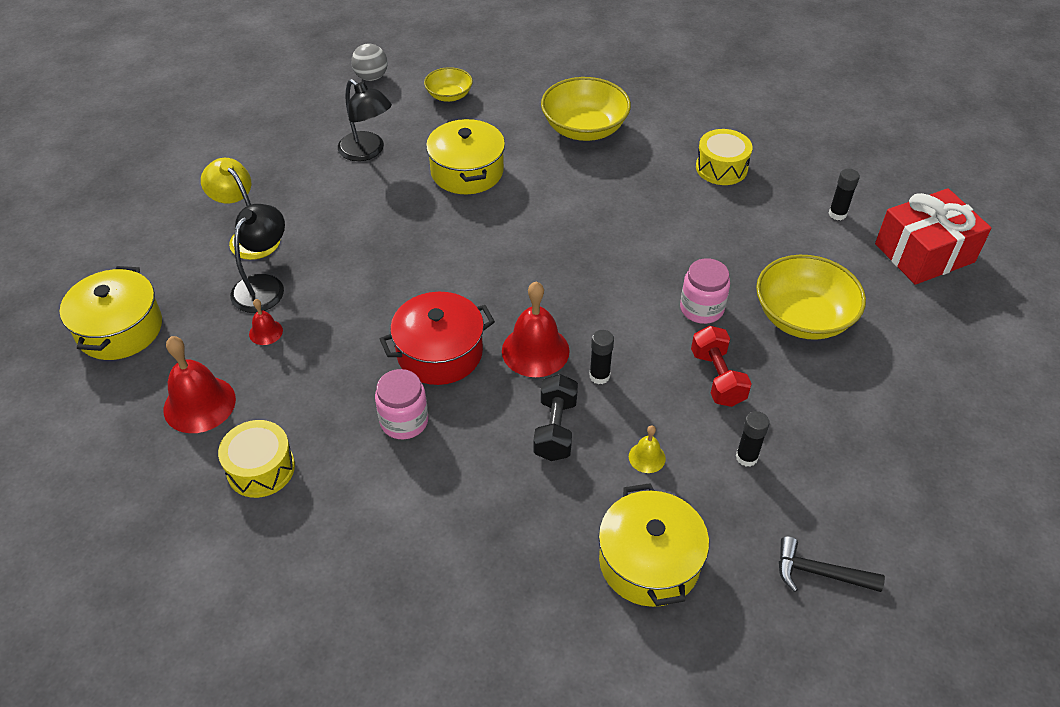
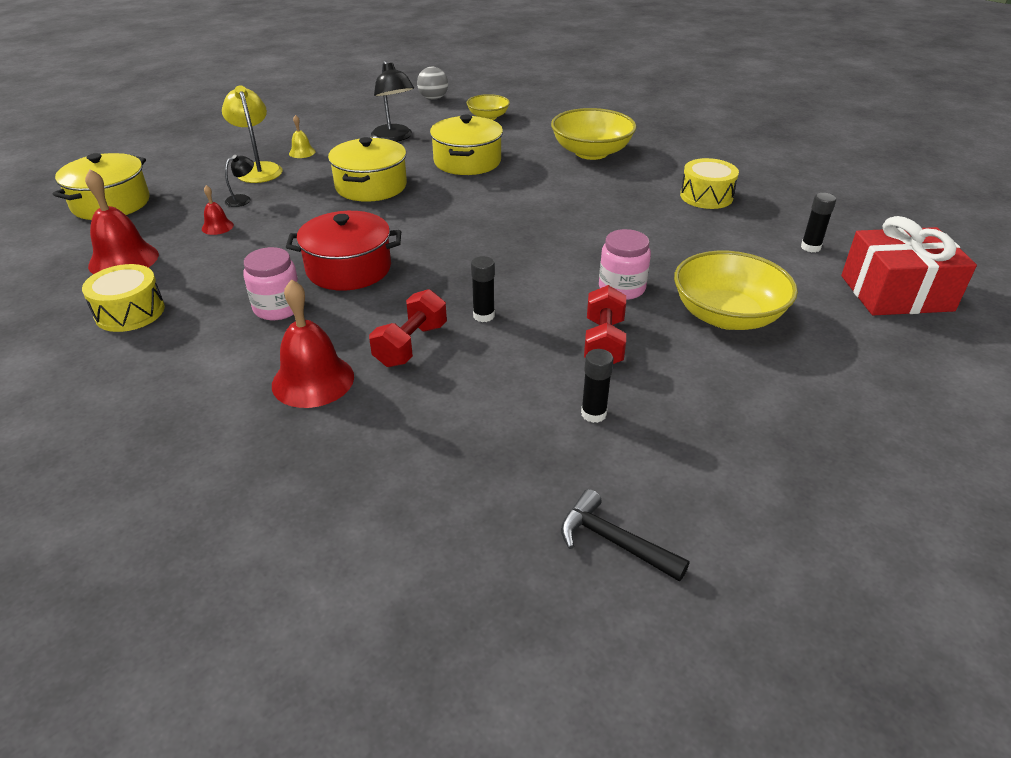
camera: 20 degrees right, 10 degrees down
(264, 285) = (243, 199): black lamp -> black lamp, size x0.53
(535, 350) = (436, 285): red bell -> red bell (313, 380)
(555, 429) = (411, 345): black dumbbell -> red dumbbell
(647, 457) = (486, 388): yellow bell -> yellow bell (302, 152)
(649, 561) = (425, 476): yellow pot -> yellow pot (371, 186)

